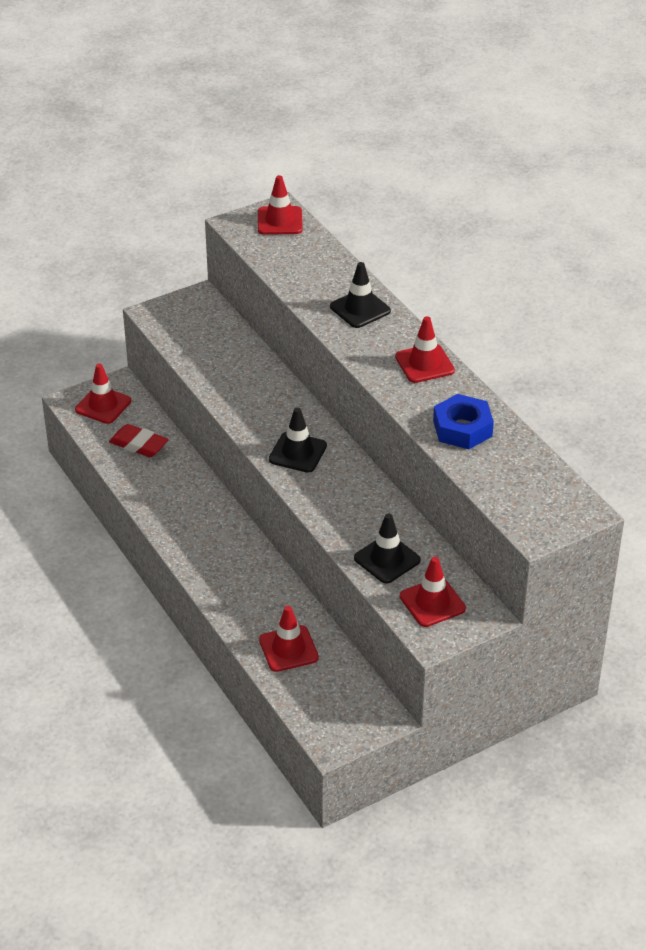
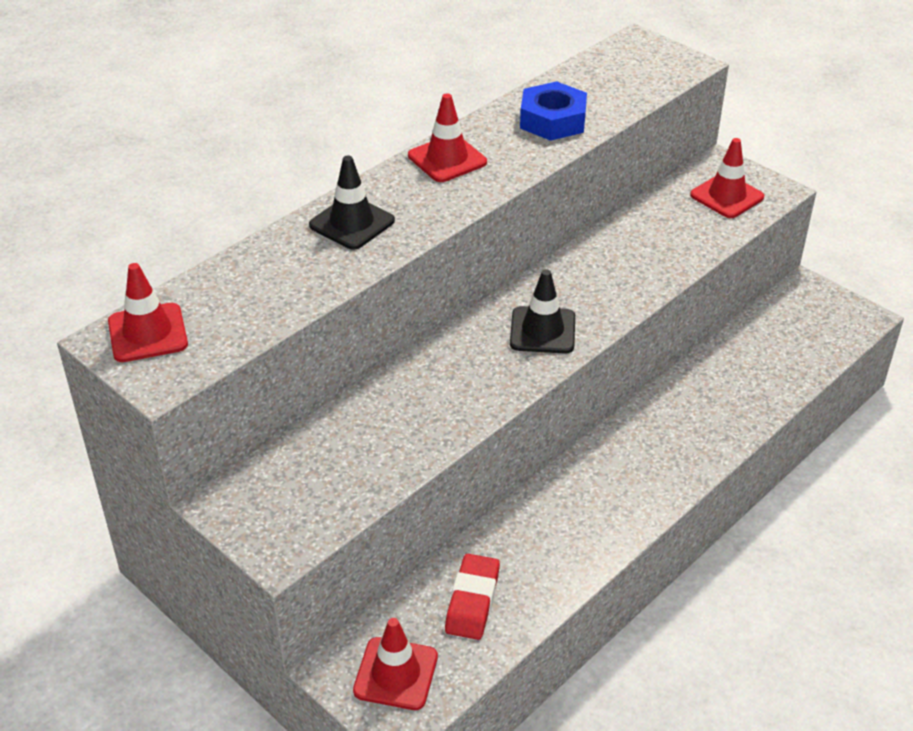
camera: 105 degrees left, 0 degrees up
(288, 649) = (761, 371): red traffic cone -> none
(387, 559) = (684, 234): black traffic cone -> none

